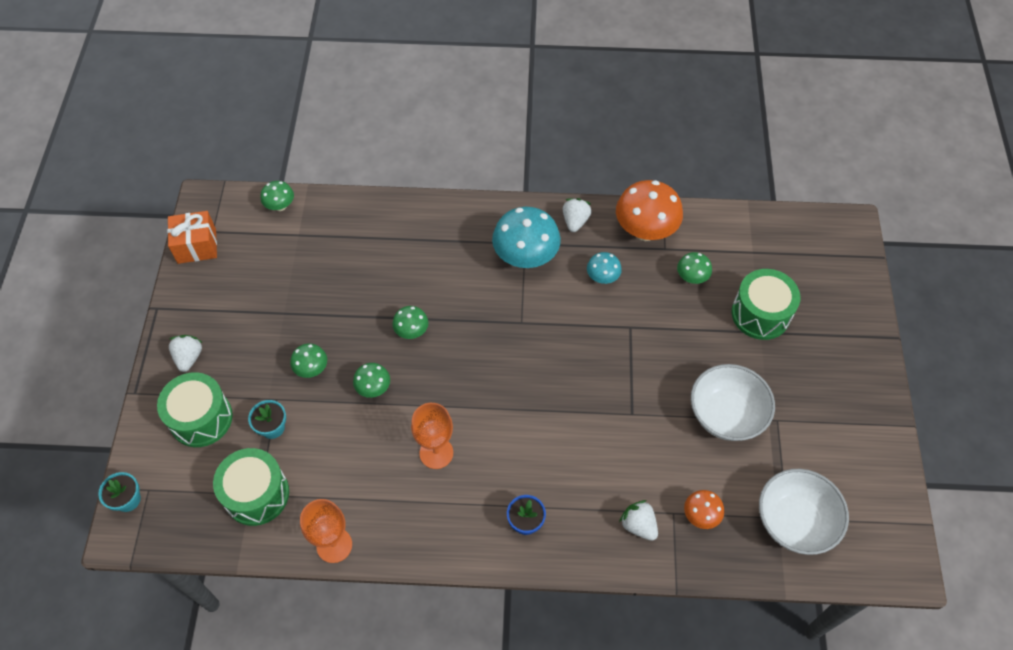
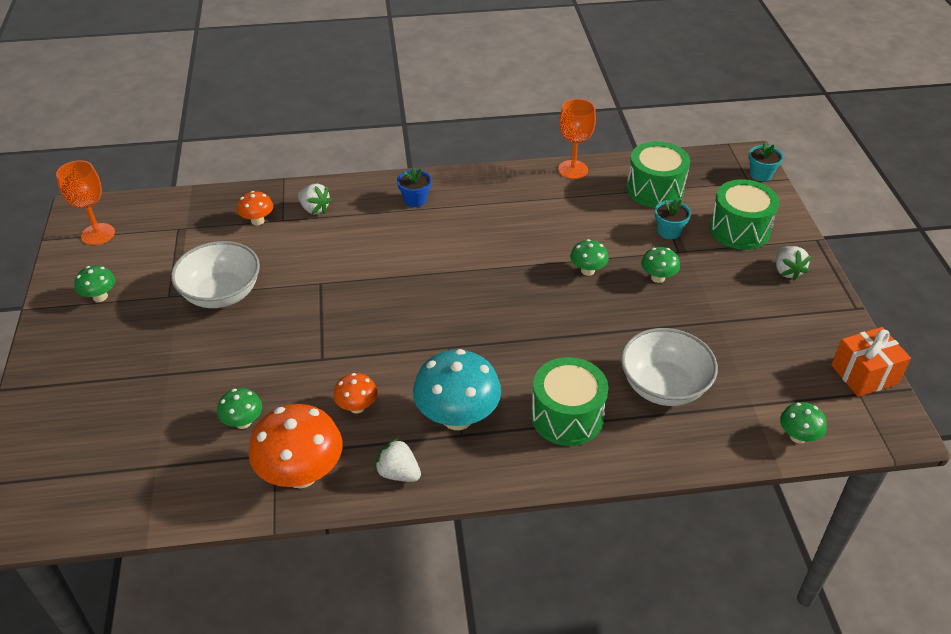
camera: 170 degrees right, 15 degrees down
(411, 331) = (569, 322): green mushroom -> green mushroom (100, 297)
(436, 453) = (508, 232): orange goblet -> orange goblet (98, 234)
(575, 221) = (398, 473): white strawberry -> white strawberry turned 120 degrees clockwise
(602, 277) = (357, 407): turquoise mushroom -> orange mushroom
(760, 314) = (163, 392): green drum -> green drum (567, 416)
(794, 521) = (171, 227): white bowl -> white bowl (664, 386)

